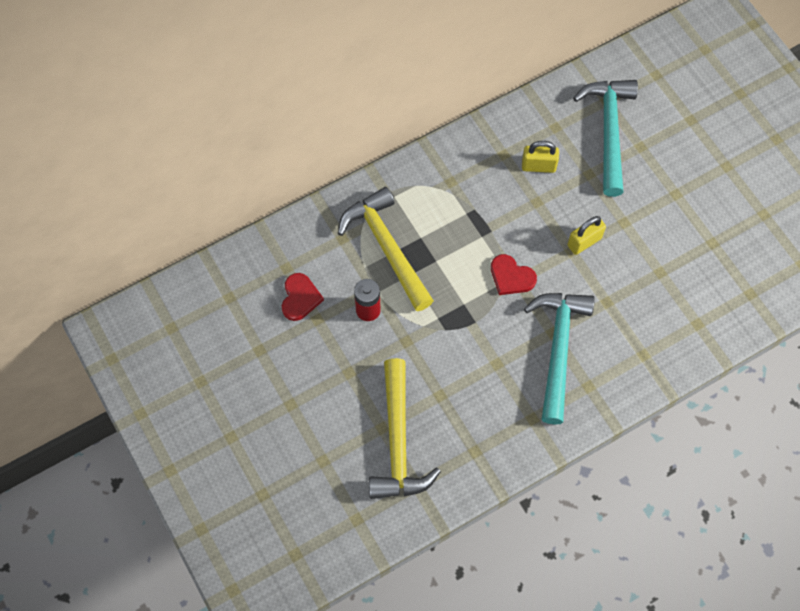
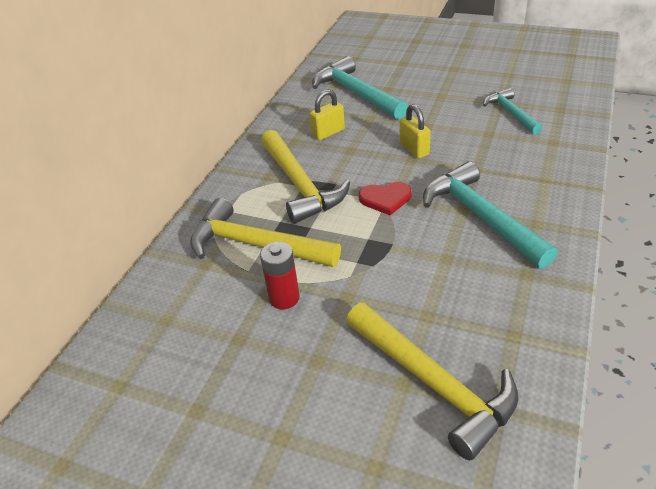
camera: 35 degrees left, 25 degrees down
(300, 298) = (203, 334): red heart -> none
(465, 211) = (300, 185): none -> yellow hammer
(584, 242) = (414, 149): yellow padlock -> yellow padlock turned 45 degrees counterclockwise
(705, 264) = (510, 113): none -> turquoise hammer

